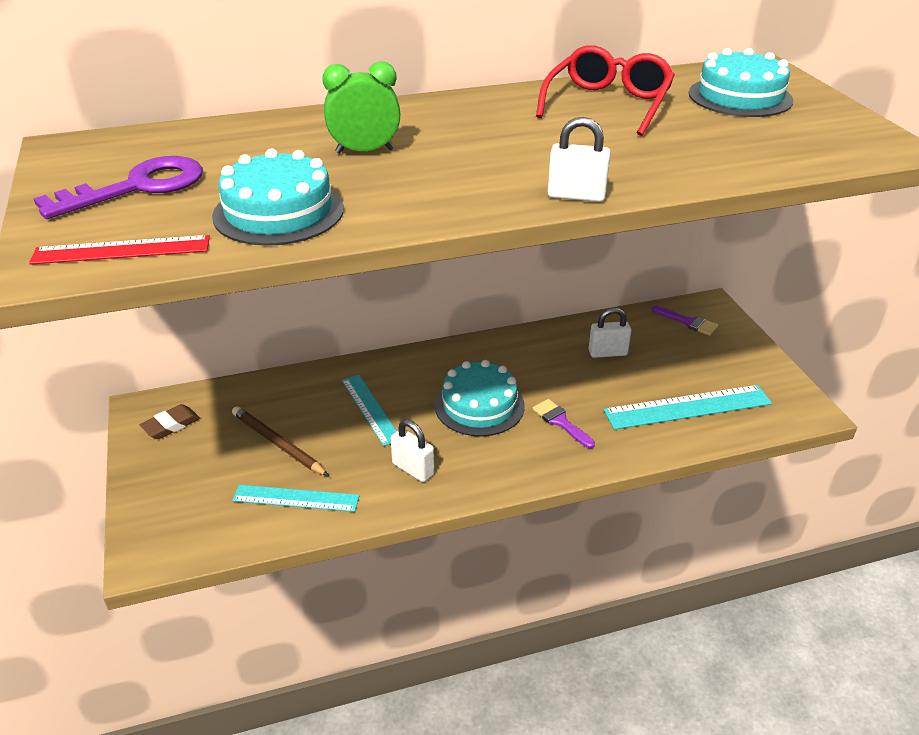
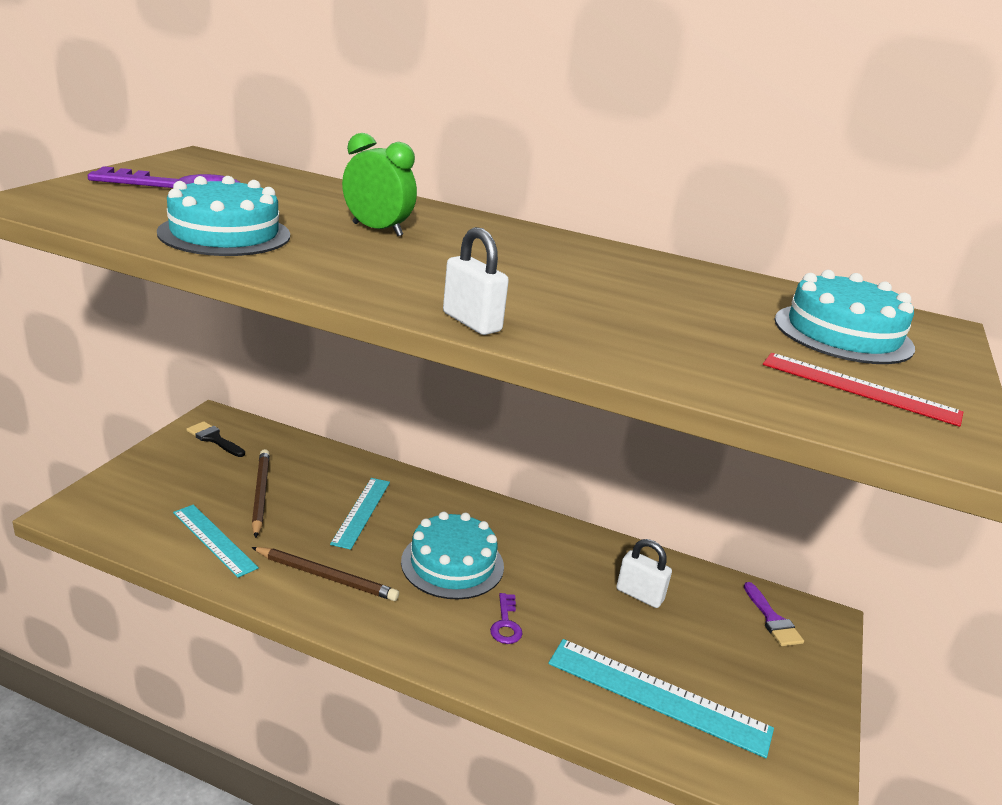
camera: 35 degrees right, 10 degrees down
(121, 250) = (84, 210): red ruler -> red ruler (859, 388)
(171, 425) = (214, 439): brown eraser -> black brush
(413, 469) = (326, 577): white padlock -> brown pencil
(561, 422) = (506, 624): purple brush -> purple key
(608, 104) = (673, 284): red glasses -> none

